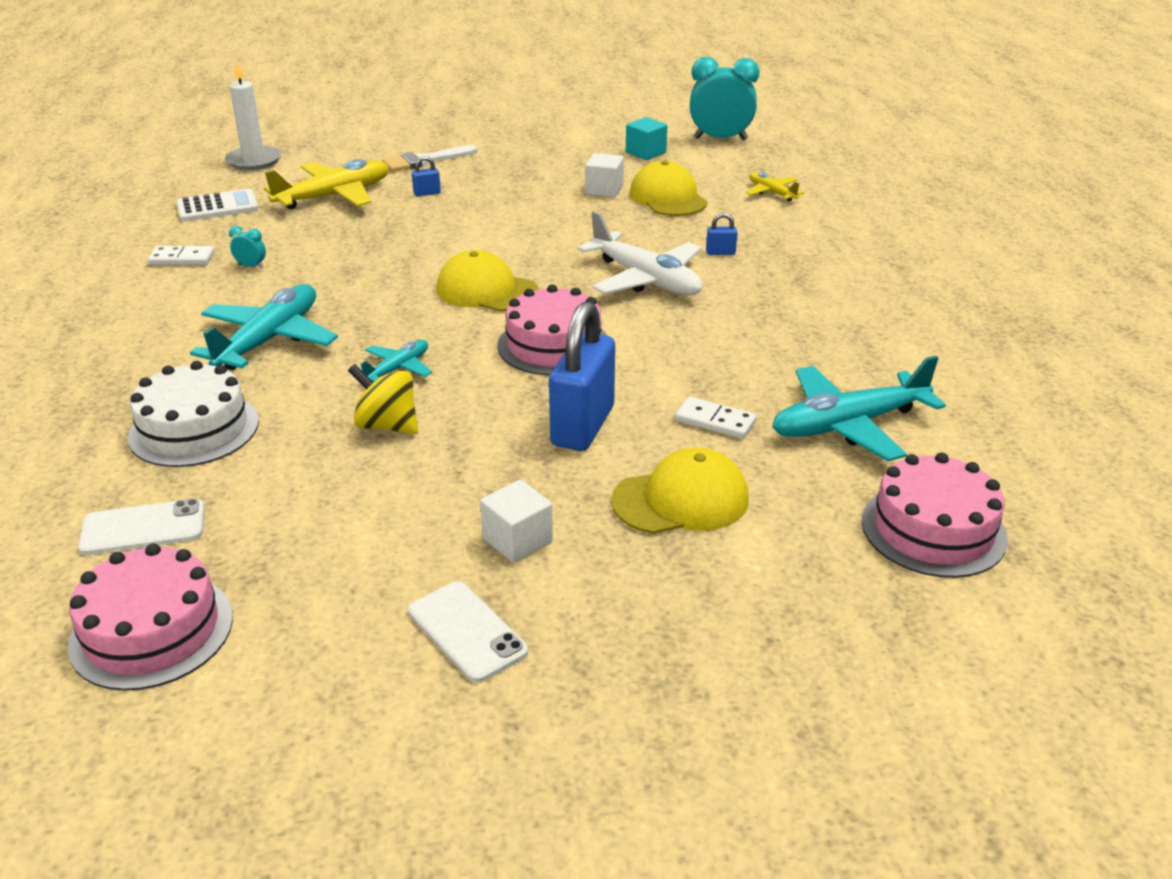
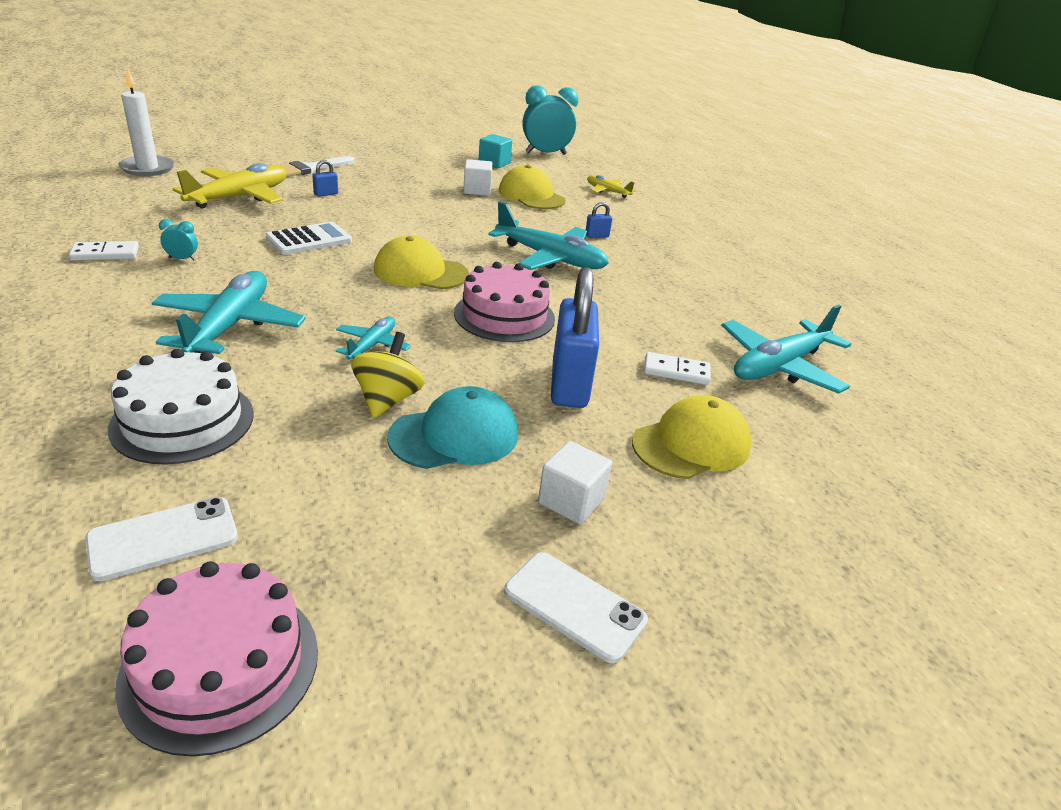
camera: 20 degrees left, 0 degrees up
(217, 207) = (126, 207): white calculator -> white calculator (309, 240)
(387, 425) = (387, 399): yellow spinning top -> yellow spinning top turned 90 degrees clockwise
(435, 466) = (454, 436): none -> turquoise cap
(645, 279) = (550, 258): white plane -> turquoise plane
(933, 529) = (899, 448): pink cake -> none

